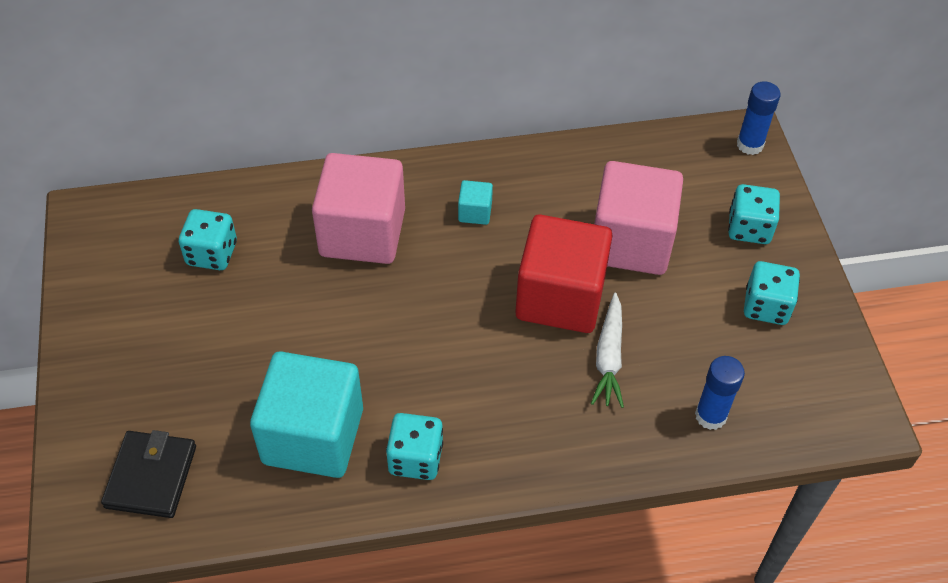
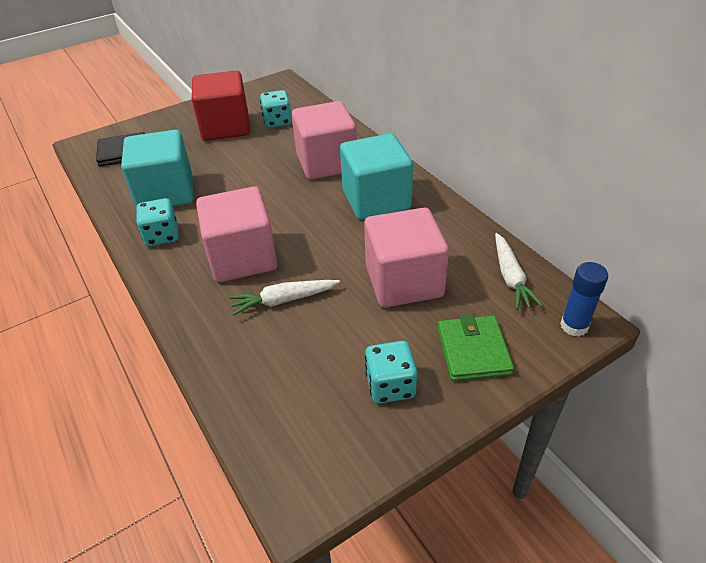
camera: 70 degrees right, 10 degrees down
(475, 212) = (376, 200): turquoise cube -> turquoise cube, size x2.42
(512, 378) = (242, 258): none -> pink cube
(560, 297) = (326, 260): red cube -> red cube (225, 127)
(667, 157) = (510, 277): none -> white carrot
(710, 416) = (253, 376): blue glue stick -> none
(749, 228) = (473, 351): turquoise dice -> green wallet

